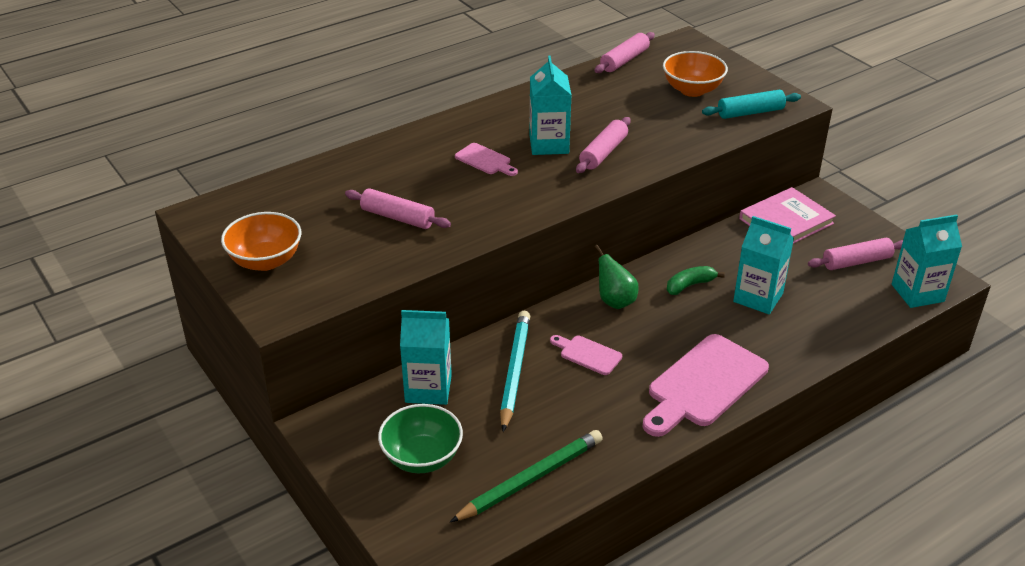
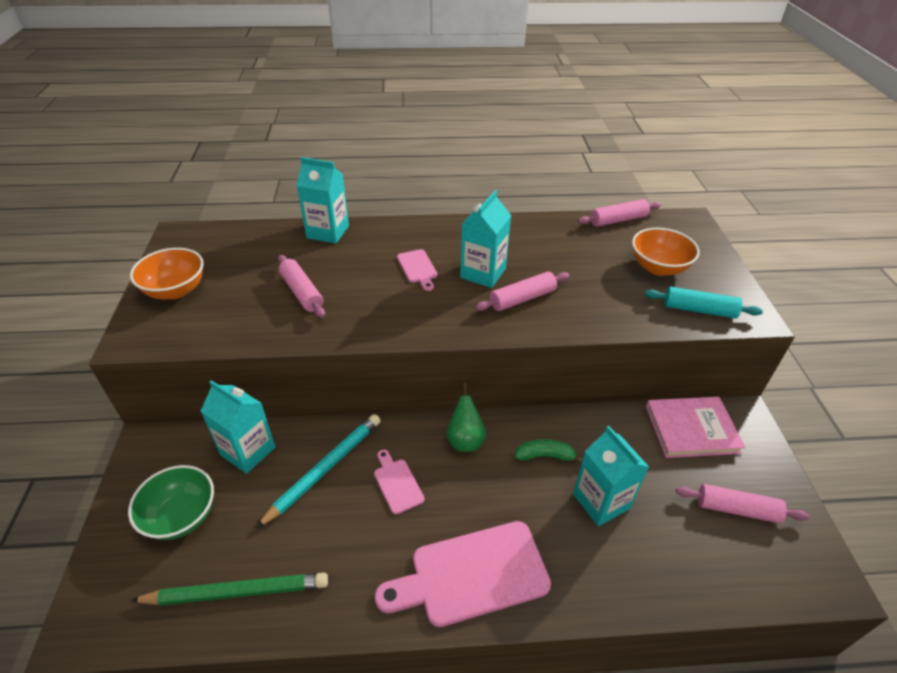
camera: 30 degrees right, 5 degrees up
(917, 293) = (784, 583): turquoise carton -> turquoise carton (328, 232)

